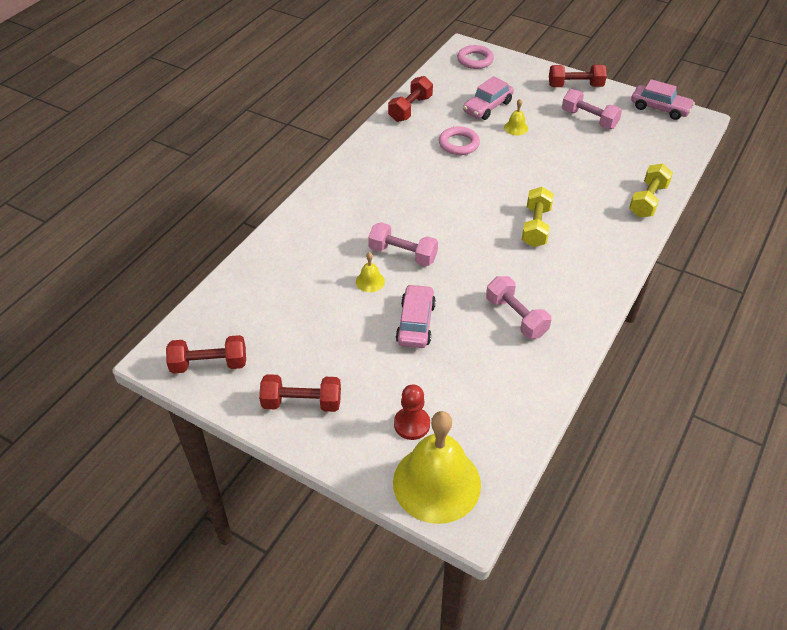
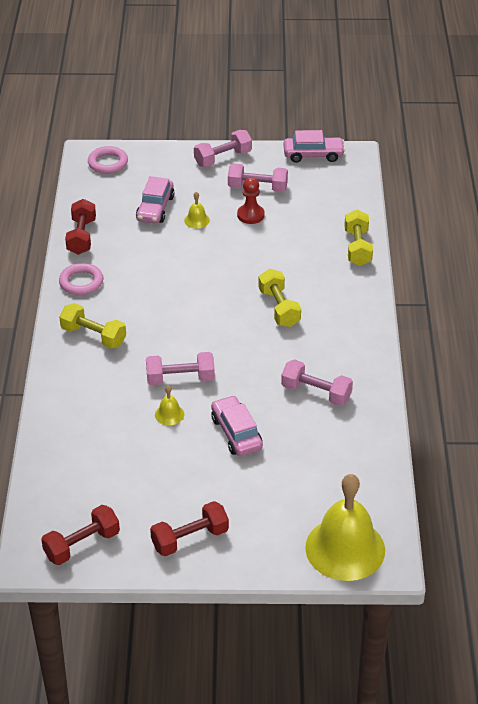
camera: 30 degrees left, 5 degrees down
(358, 190) = (93, 336): none -> yellow dumbbell
(412, 424) = (293, 514): red pawn -> red pawn (250, 215)
(459, 144) = (155, 255): pink ring -> pink ring (81, 282)
(575, 86) = (223, 158): red dumbbell -> pink dumbbell

